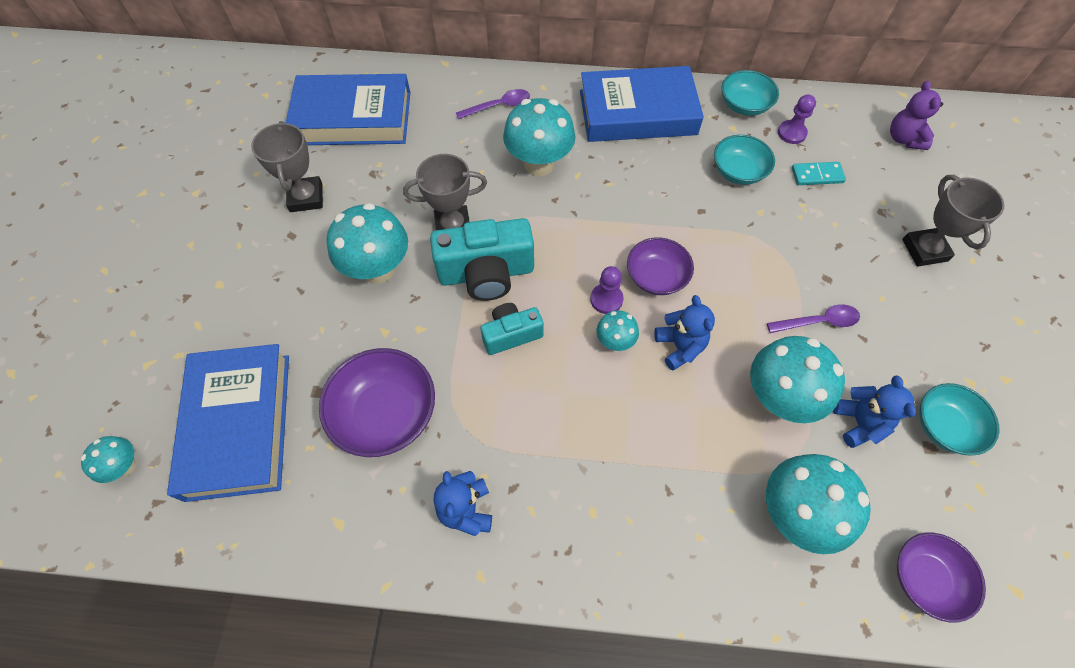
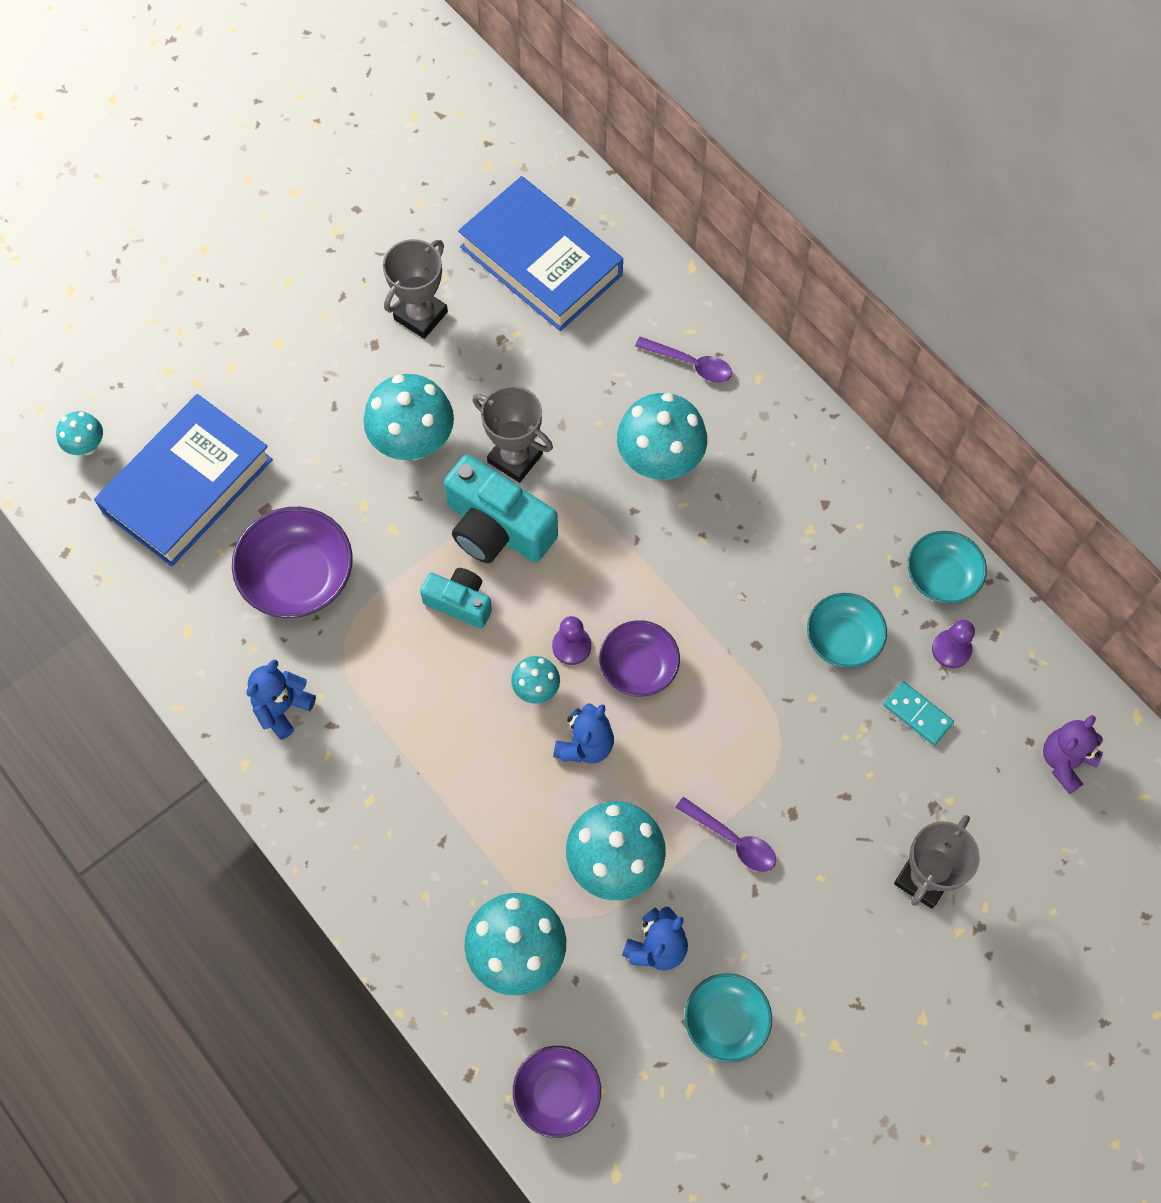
camera: 45 degrees right, 5 degrees up
(637, 113) = (819, 489): blue book -> none

